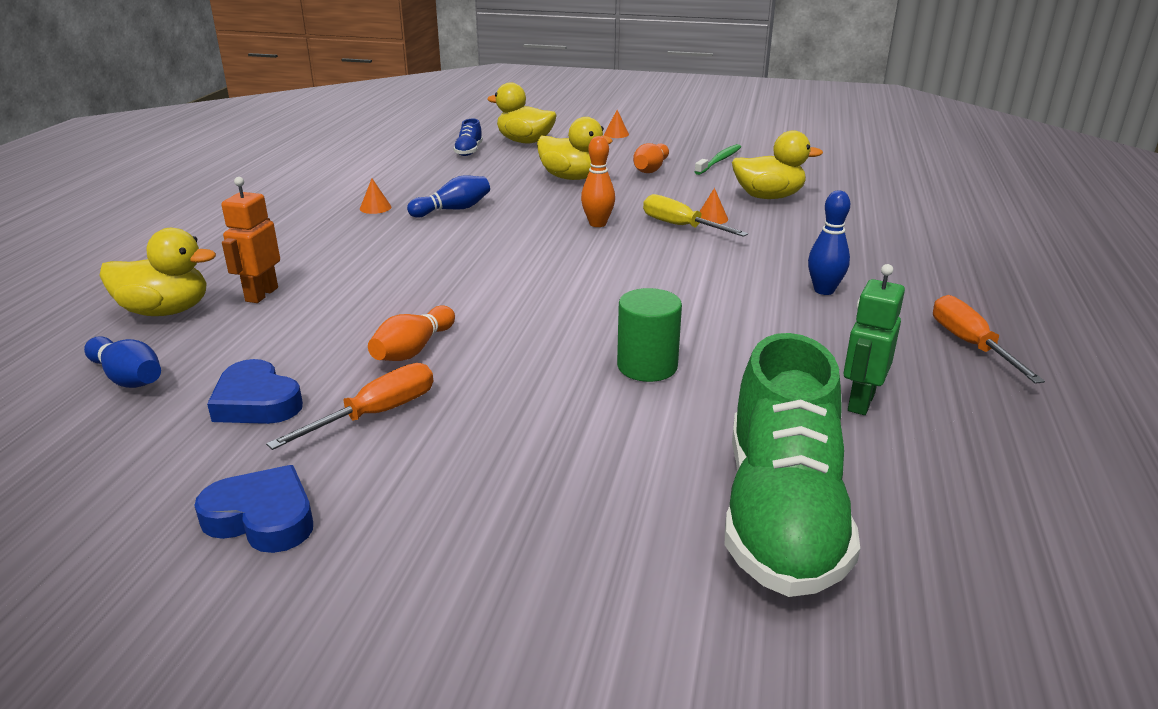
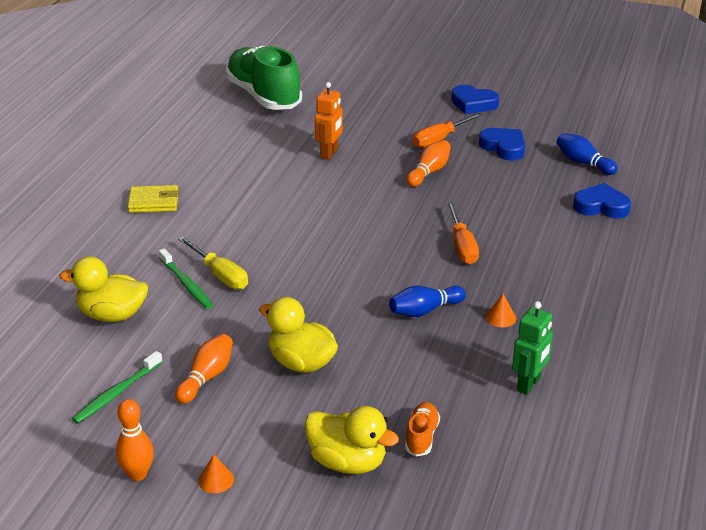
camera: 175 degrees left, 5 degrees up
(166, 311) = (601, 206): yellow duck -> blue heart
(261, 294) = (545, 217): orange robot -> orange robot (329, 153)
(469, 151) = (421, 437): blue shoe -> orange shoe
(597, 224) = (292, 282): orange bowling pin -> orange bowling pin (137, 474)
(647, 366) = (295, 156): green cylinder -> none
(711, 218) = (187, 284): orange cone -> green toothbrush
(781, 514) = (263, 96): green shoe -> green shoe turned 45 degrees counterclockwise
(824, 290) = (153, 202): blue bowling pin -> yellow wallet
(860, 402) = (194, 134): green robot -> green robot (529, 384)
(970, 345) = (102, 160): orange screwdriver -> orange screwdriver (462, 246)

